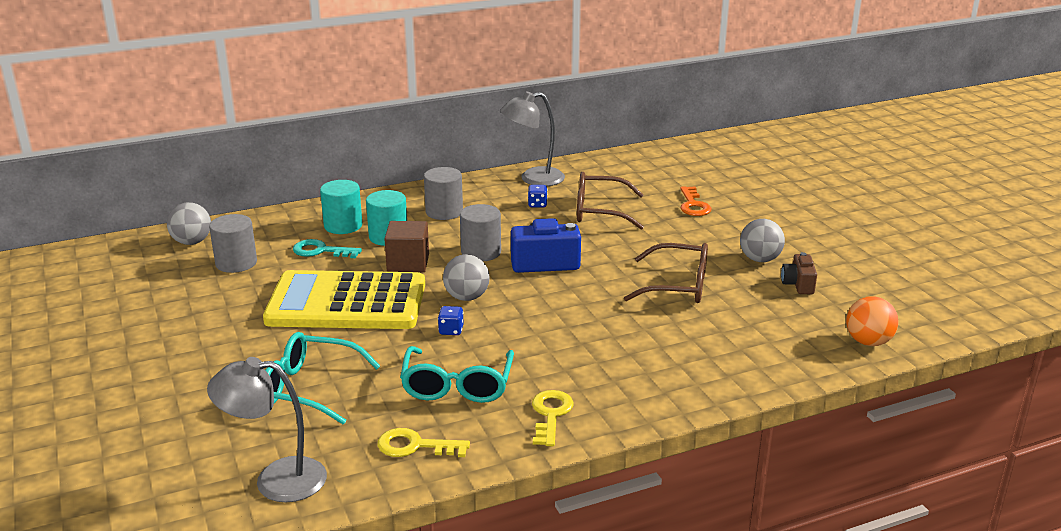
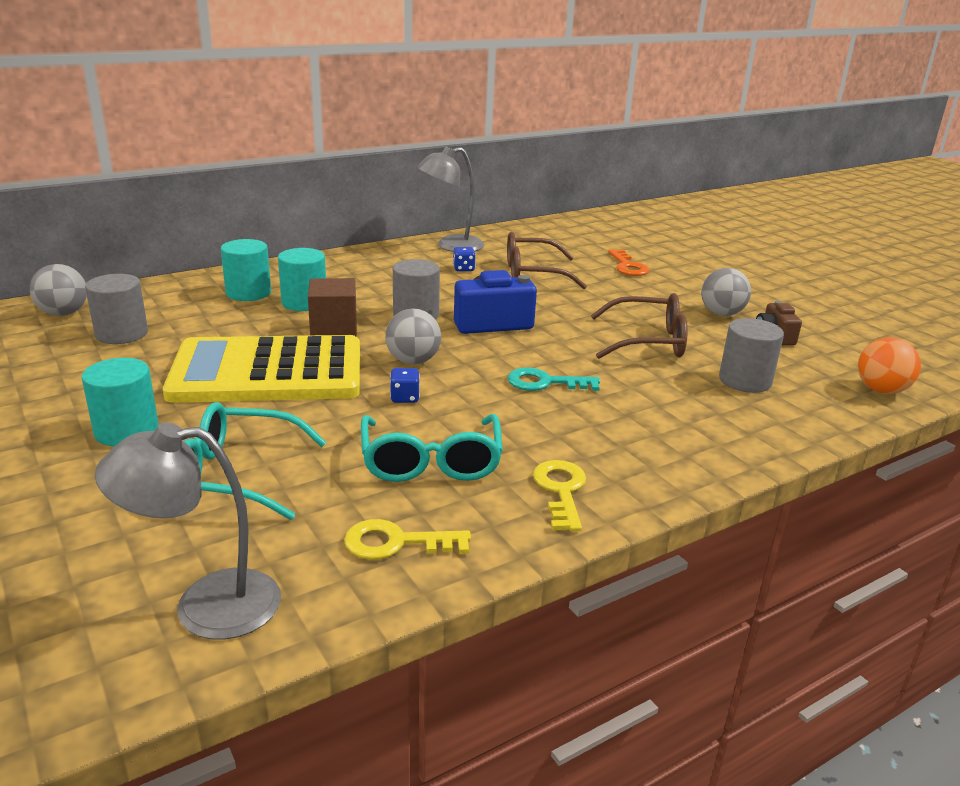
camera: 10 degrees left, 0 degrees up
(234, 348) = (126, 431): none -> turquoise cylinder
(321, 251) = (226, 318): turquoise key -> turquoise key (545, 382)
(444, 212) = (362, 277): grey cylinder -> grey cylinder (745, 381)

